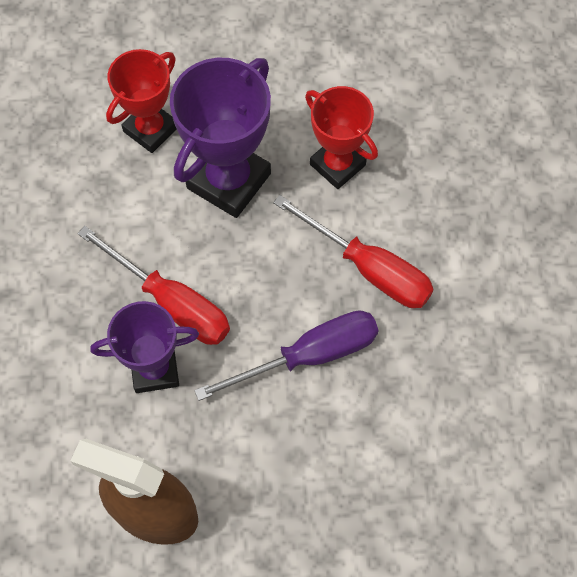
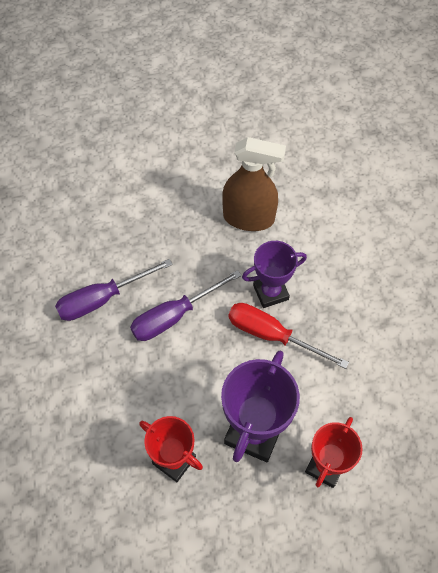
camera: 170 degrees right, 5 degrees down
(369, 268) = (141, 381): red screwdriver -> none
(417, 402) = (102, 299): none -> purple screwdriver

